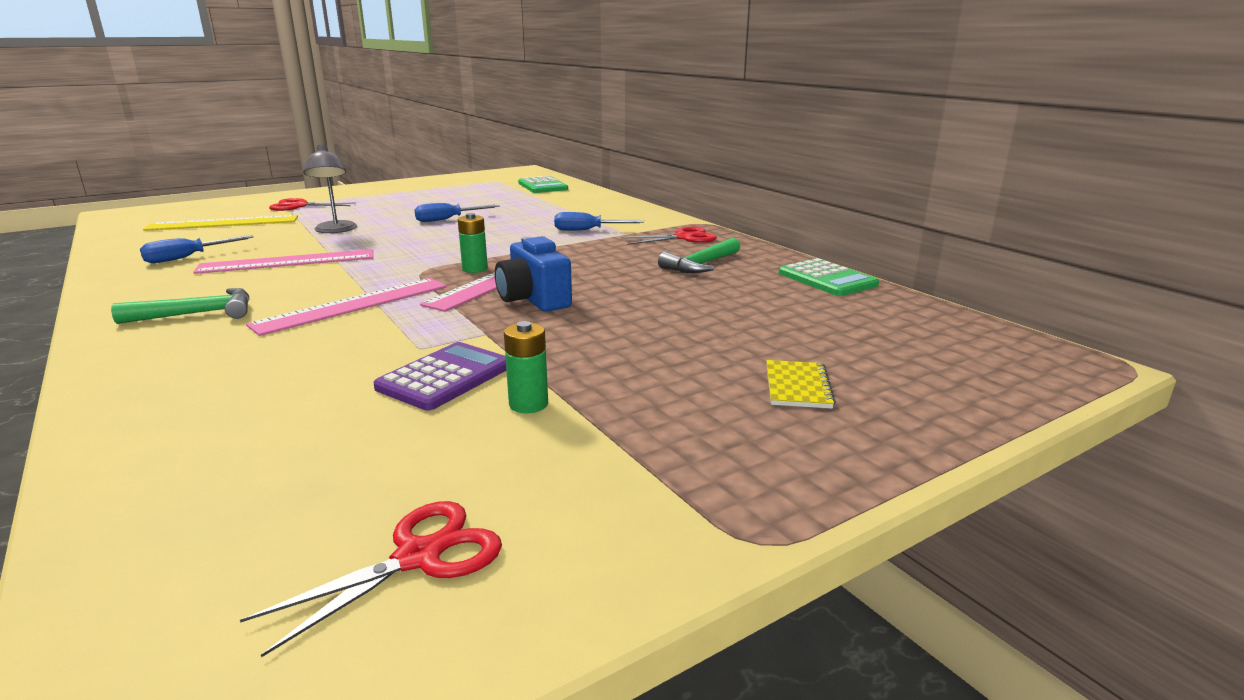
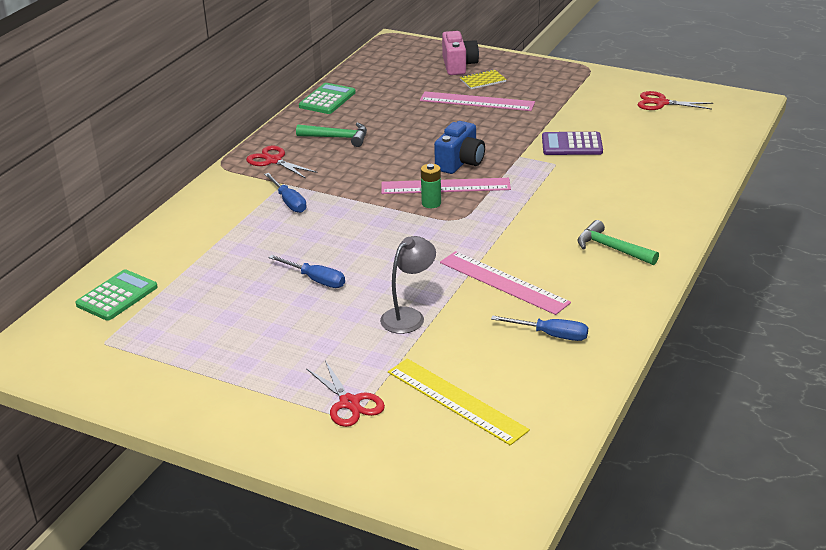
camera: 120 degrees left, 10 degrees up
(353, 305) = (536, 209): pink ruler -> pink ruler (477, 101)
(528, 404) = (567, 120): green battery -> none
(897, 386) = (458, 66): none -> pink camera

